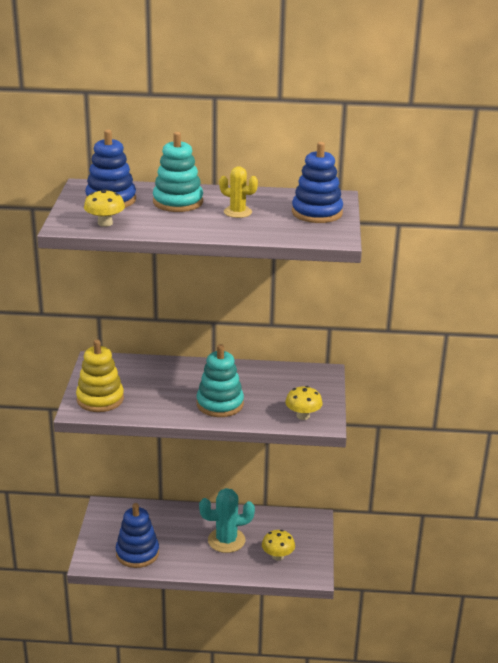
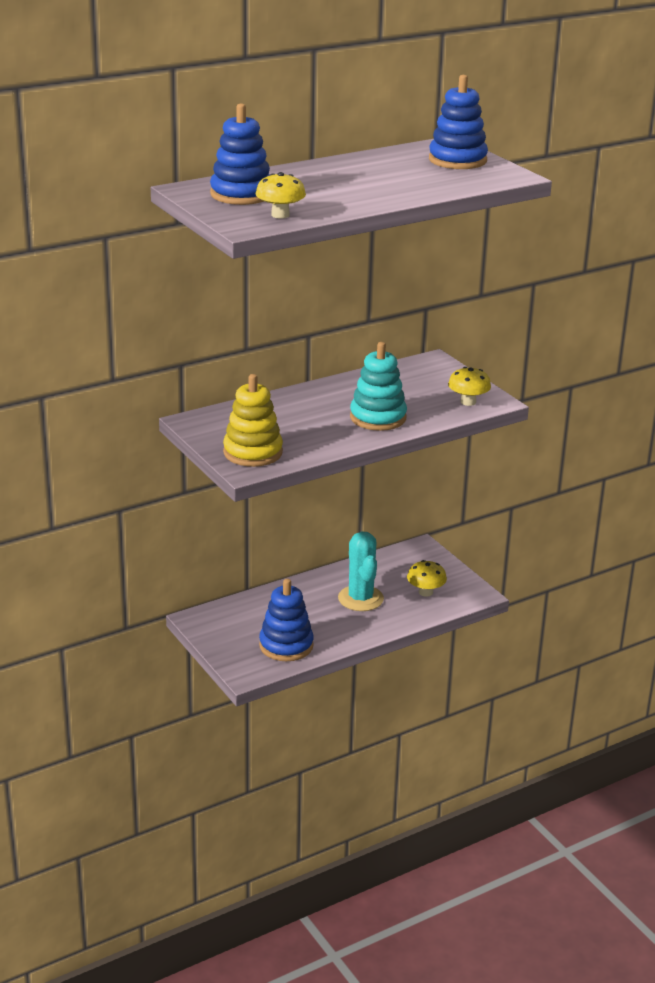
camera: 35 degrees left, 0 degrees up
(178, 202) = (312, 181): turquoise stacking toy -> none
(226, 540) = (360, 598): turquoise cactus -> turquoise cactus turned 60 degrees counterclockwise
(237, 212) = (386, 176): yellow cactus -> none

